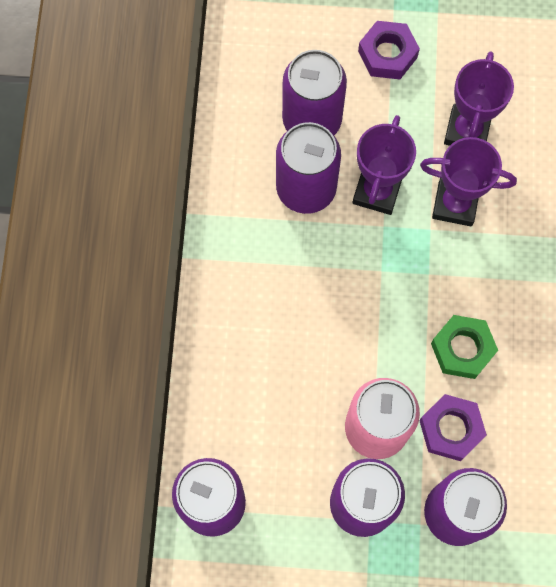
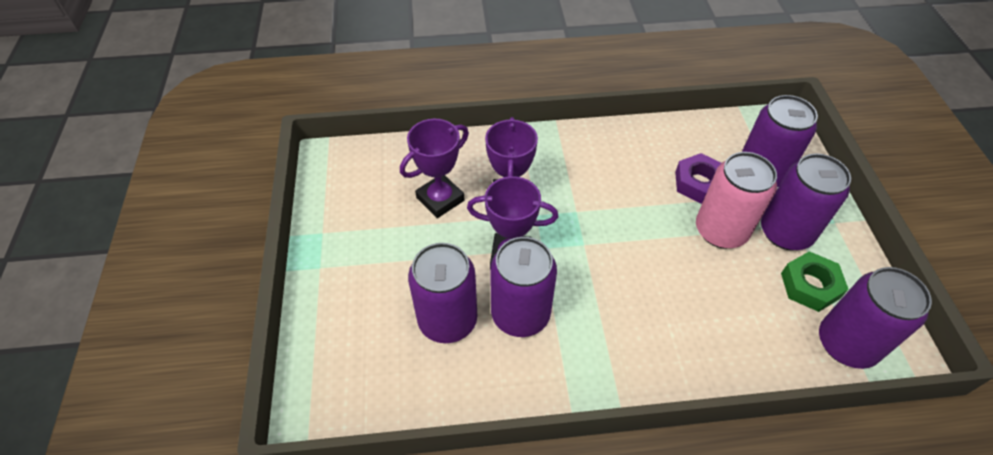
camera: 100 degrees left, 20 degrees down
(387, 54) = (369, 266): purple nut -> none
(462, 349) = (632, 183): green nut -> green nut (810, 285)
(467, 131) = (440, 199): purple trophy -> purple trophy turned 45 degrees counterclockwise

